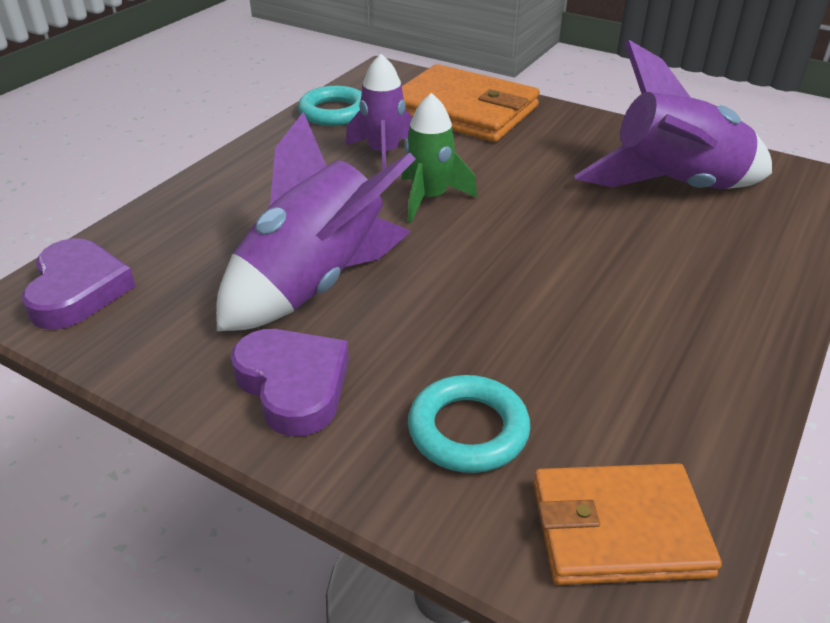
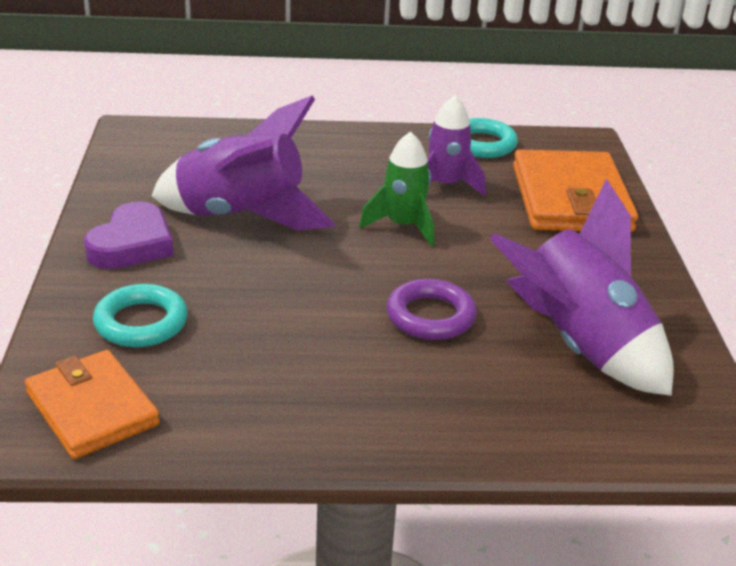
camera: 55 degrees right, 5 degrees down
(78, 290) = (156, 141): purple heart -> none
(588, 238) = (430, 316): none -> purple ring

